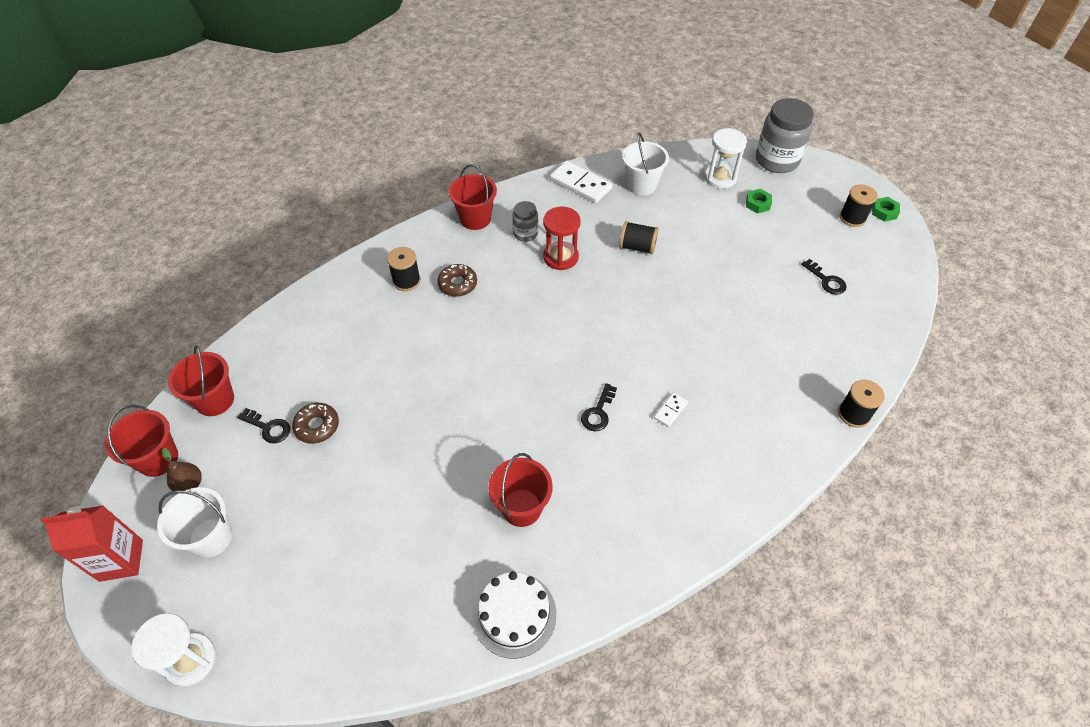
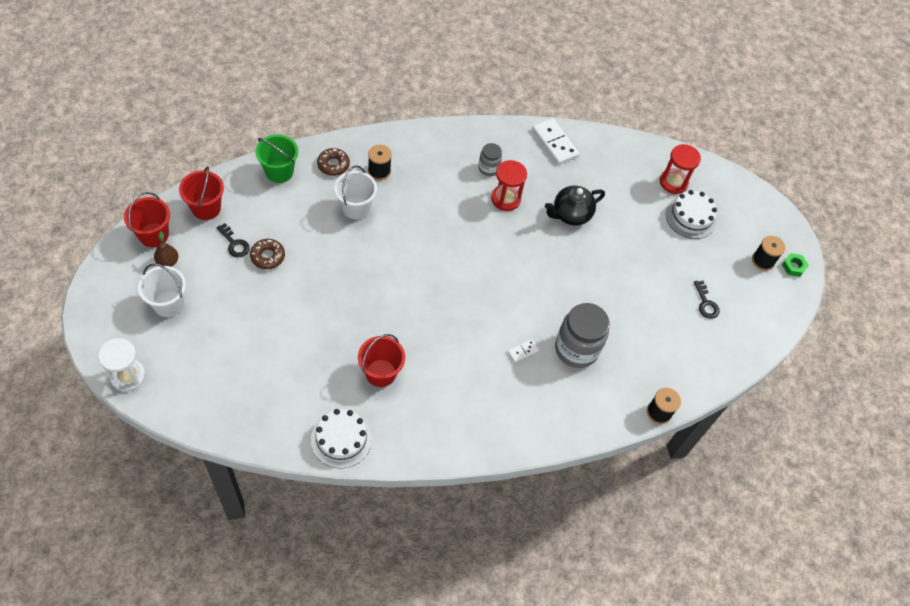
camera: 15 degrees right, 5 degrees up
(121, 560) = (107, 294): red carton -> none
(289, 325) = (279, 172): none -> green bucket
(457, 284) = (416, 189): brown donut -> brown donut (333, 165)
(475, 218) = (456, 140): red bucket -> none
(598, 412) = (469, 330): black key -> none
(637, 247) = (570, 215): black spool -> black teapot
(641, 185) = (604, 163): white bucket -> white bucket (355, 208)
(720, 178) = (673, 182): white hourglass -> red hourglass
(757, 204) = (691, 217): green nut -> white cake
(776, 160) = (731, 185): grey jar -> grey jar (576, 349)

